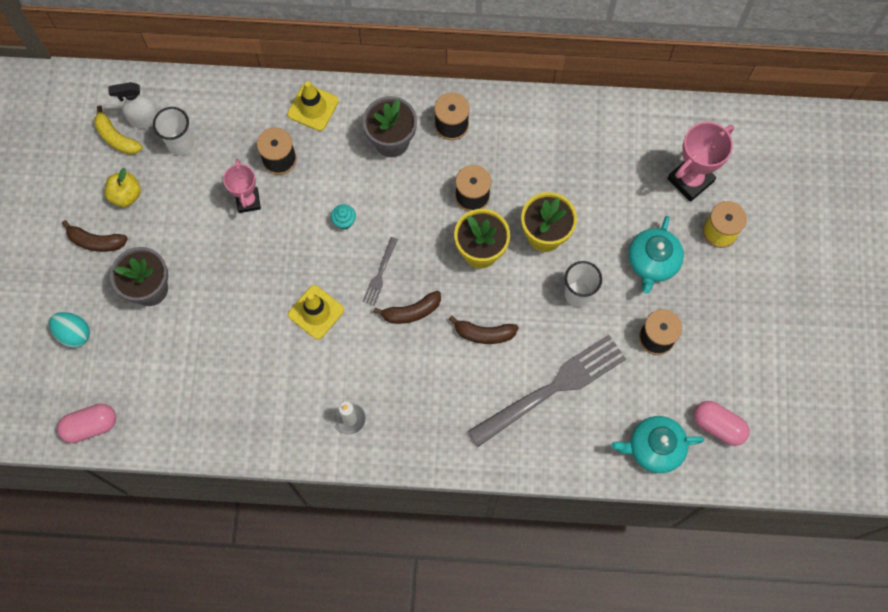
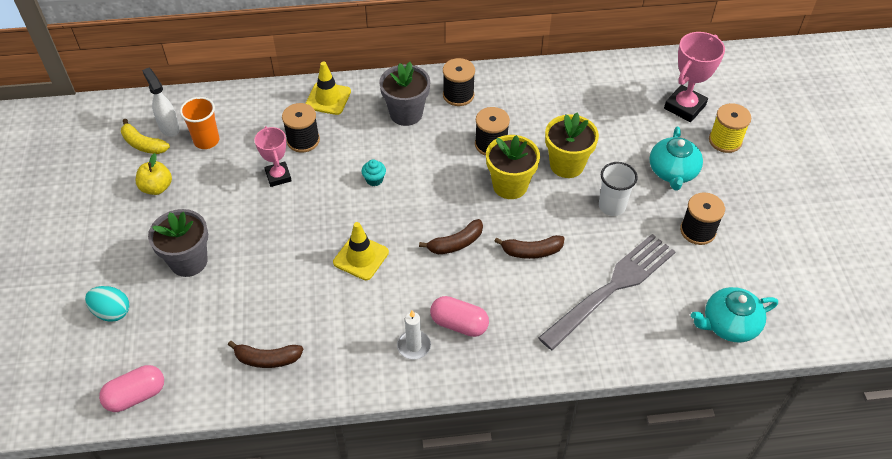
camera: 10 degrees left, 20 degrees down
(96, 241) = (129, 229): brown banana -> brown banana (267, 359)
(144, 120) = (169, 127): white spray bottle -> white spray bottle turned 75 degrees clockwise
(180, 143) = (206, 141): white cup -> orange cup
(380, 274) = (418, 217): grey fork -> none
(718, 426) = (783, 296): pink capsule -> pink capsule (459, 324)

